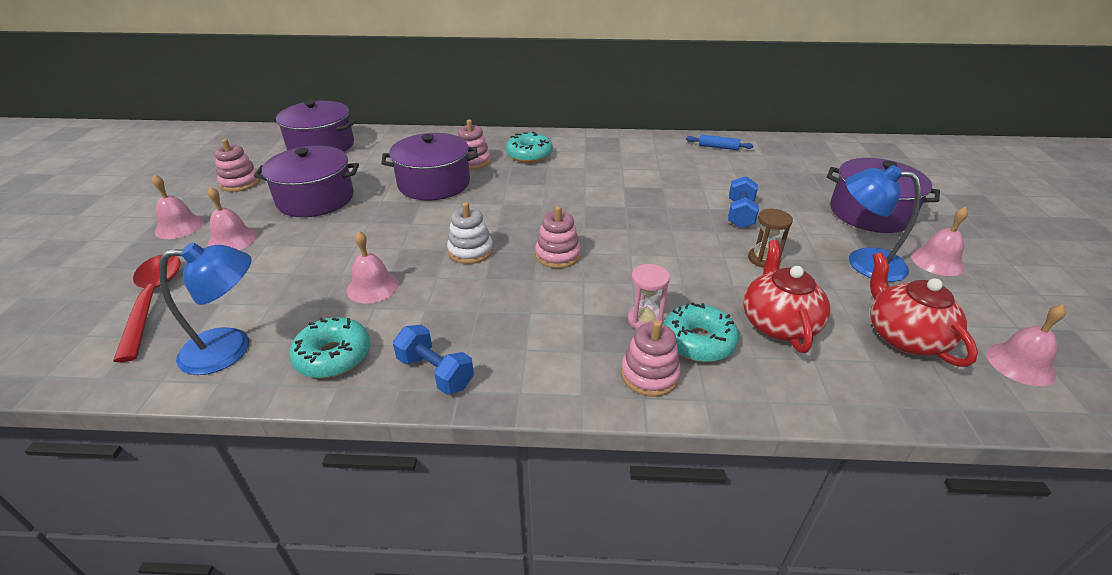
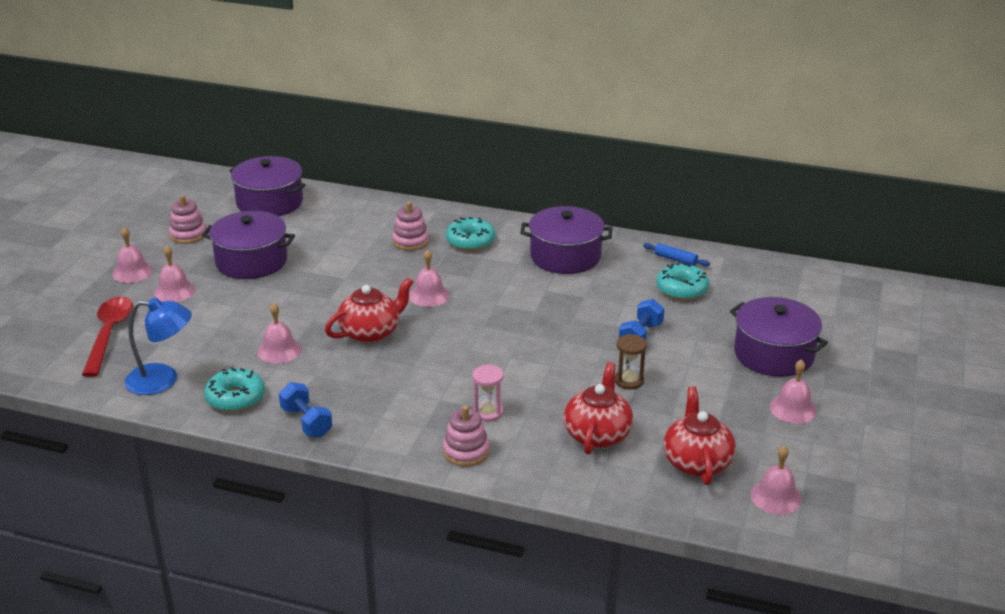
camera: 15 degrees right, 5 degrees down
(434, 183) = (364, 261): purple pot -> purple pot (565, 256)
(470, 251) = (371, 332): white stacking toy -> red teapot
(514, 206) = (429, 295): none -> pink bell
(558, 255) = (445, 348): pink stacking toy -> none
(698, 341) = (520, 435): turquoise donut -> turquoise donut (682, 289)
(863, 262) = (721, 398): blue lamp -> none

